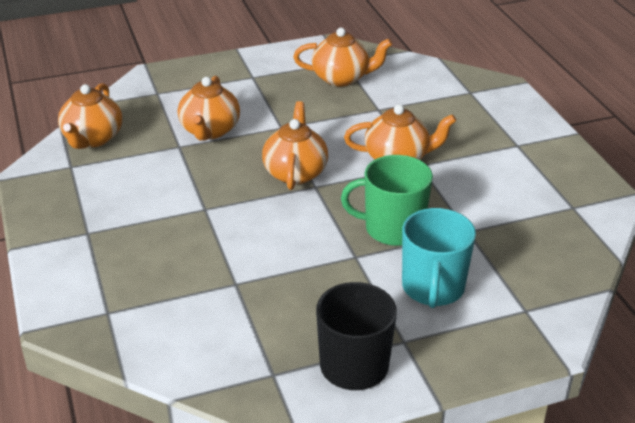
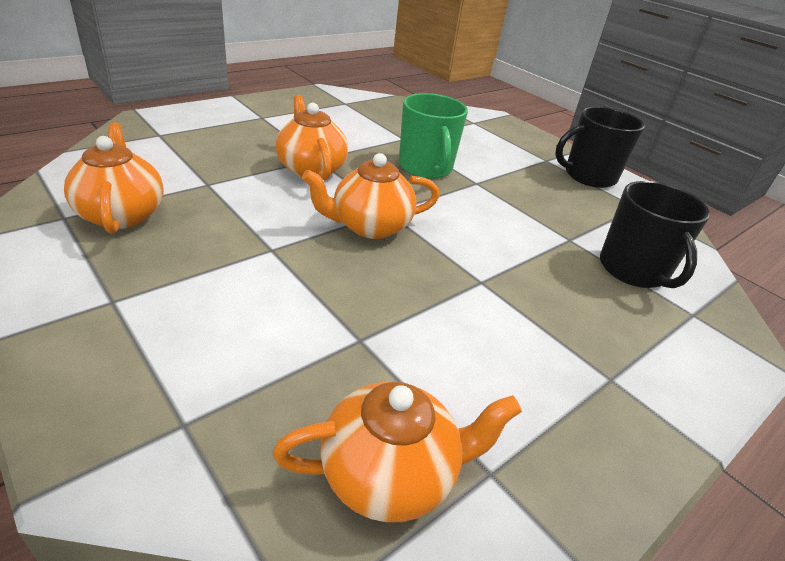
camera: 115 degrees left, 0 degrees up
(174, 305) = (633, 270): none -> black mug
(210, 131) = (304, 315): orange teapot -> none
(433, 288) = (483, 151): turquoise mug -> none

